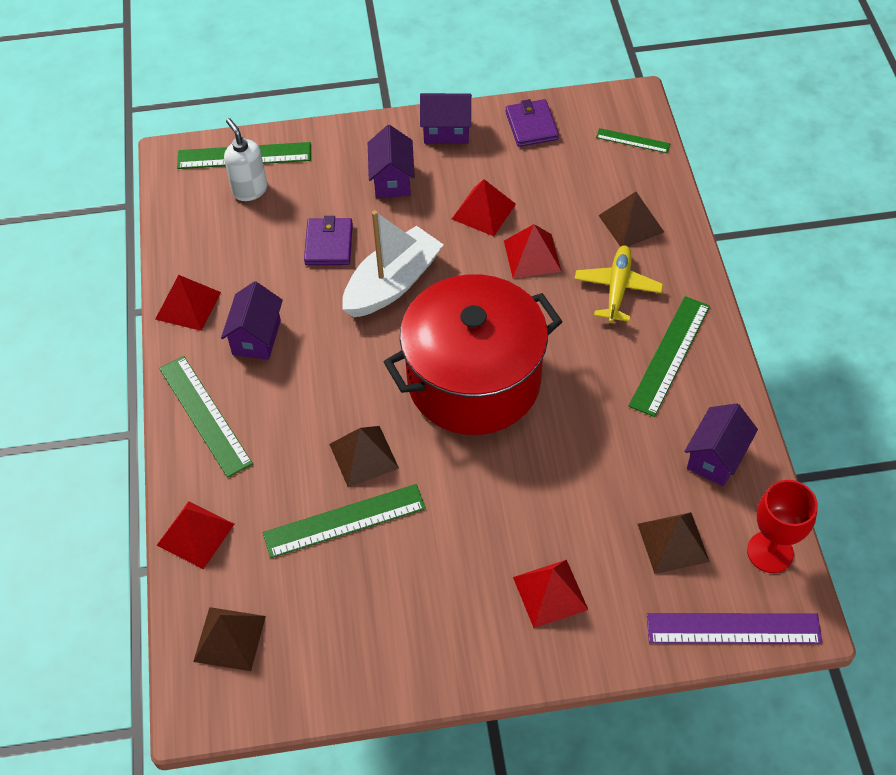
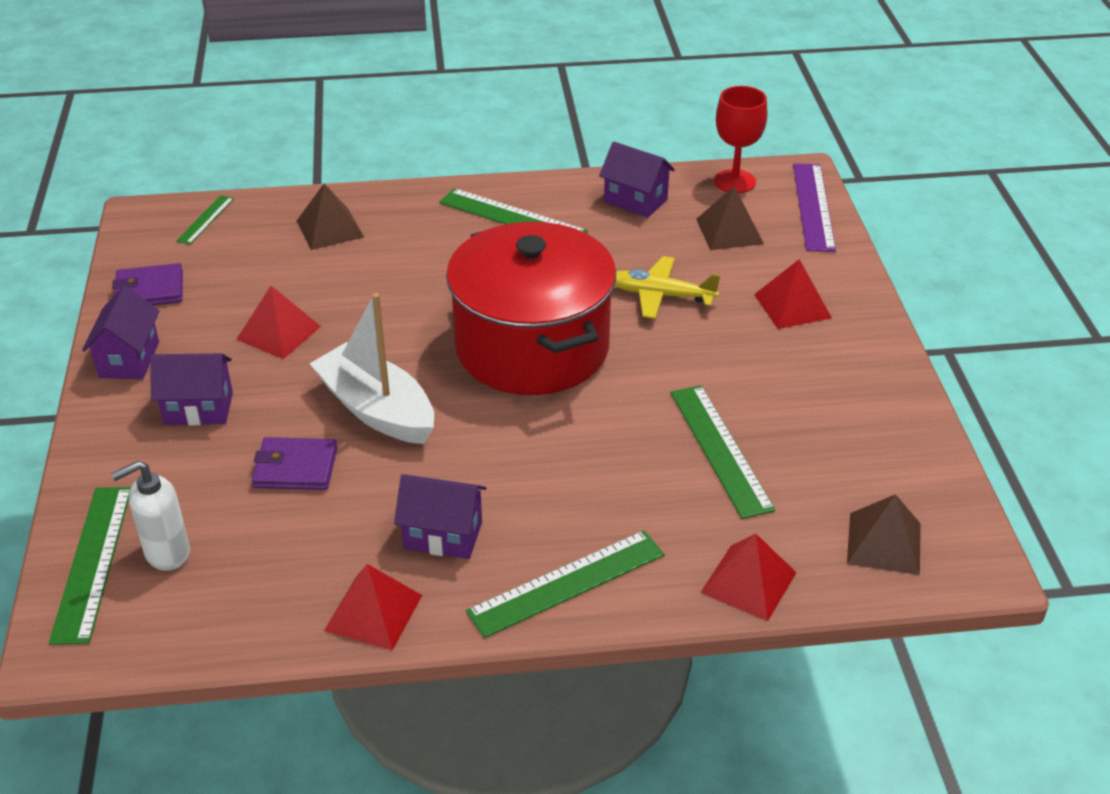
camera: 90 degrees left, 15 degrees down
(364, 456) = (632, 434): brown pyramid -> none
(532, 256) = (359, 299): red pyramid -> none
(617, 289) = (420, 243): yellow plane -> yellow plane (661, 295)

